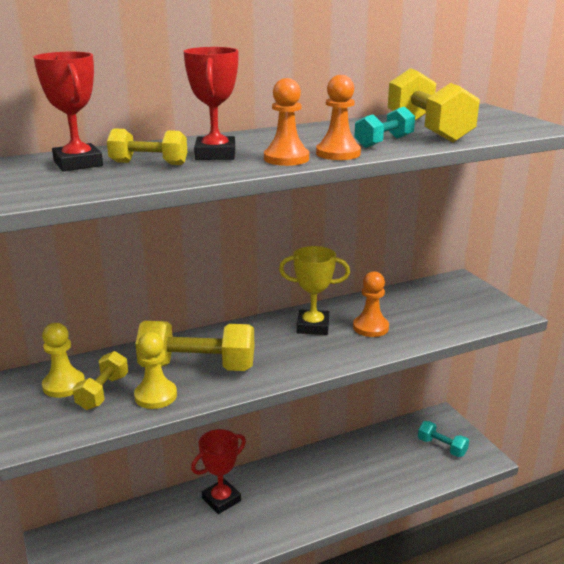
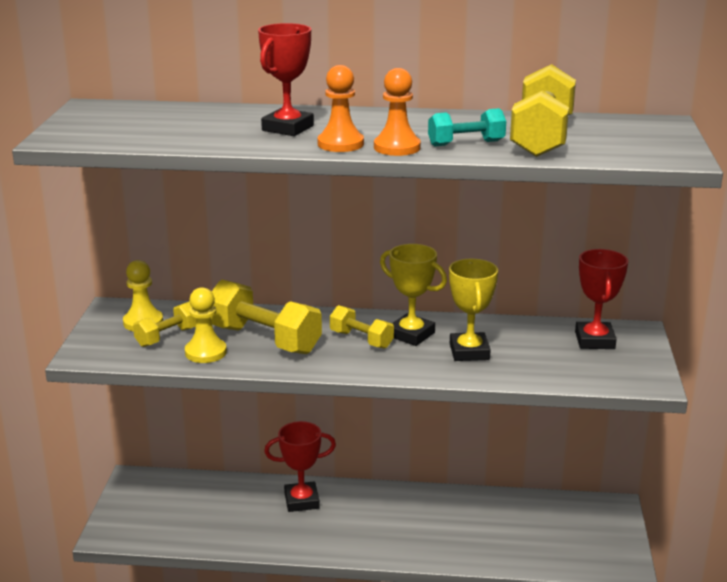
camera: 30 degrees right, 0 degrees up
(78, 163) = (166, 117): red trophy -> red trophy (594, 340)
(149, 163) = (220, 127): yellow dumbbell -> yellow dumbbell (361, 339)
(370, 327) = (469, 352): orange pawn -> yellow trophy
(442, 447) = (582, 536): turquoise dumbbell -> none

